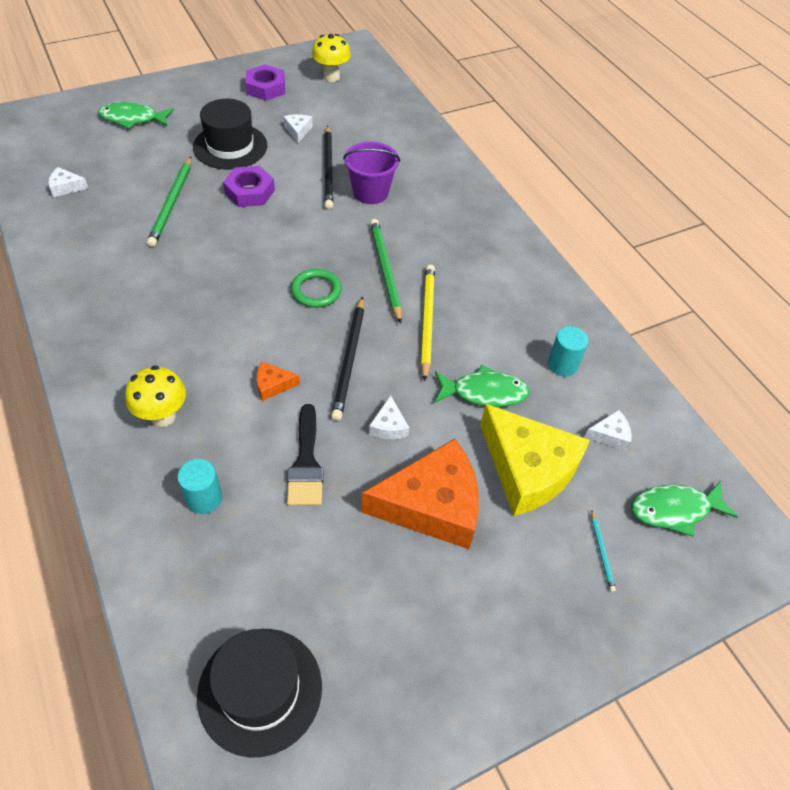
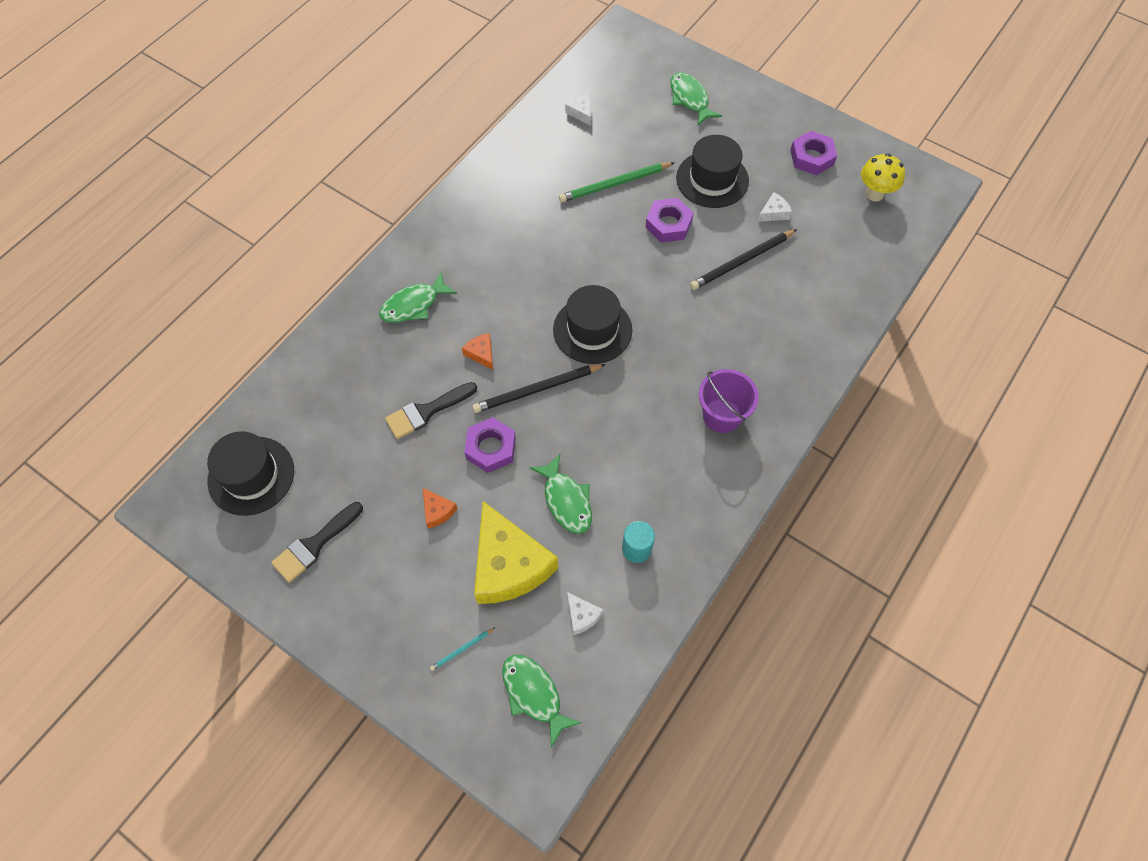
camera: 65 degrees right, 10 degrees up
(163, 416) = (413, 305): yellow mushroom -> green fish
(204, 498) = (364, 367): turquoise cylinder -> none
(316, 291) = (592, 330): green ring -> black hat
(370, 192) = (738, 307): purple bucket -> purple bucket (722, 416)
(385, 270) = (650, 365): green pencil -> none
(389, 426) = (491, 448): white cheese -> purple nut
(401, 651) = (314, 545): none -> black brush
(427, 321) = (615, 423): yellow pencil -> none
(432, 505) = (437, 511): orange cheese -> orange cheese, size x0.41
(528, 469) = (508, 565): yellow cheese -> yellow cheese turned 45 degrees counterclockwise

